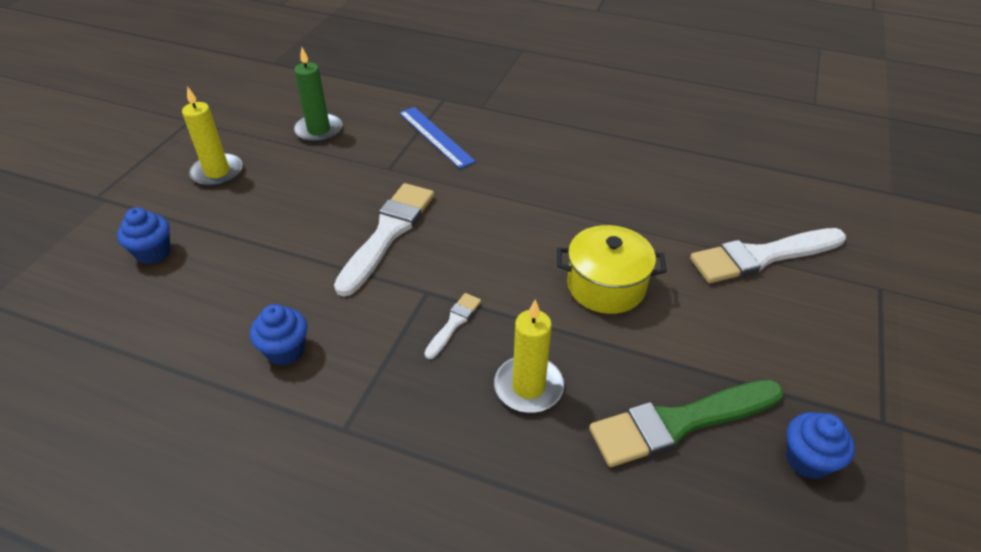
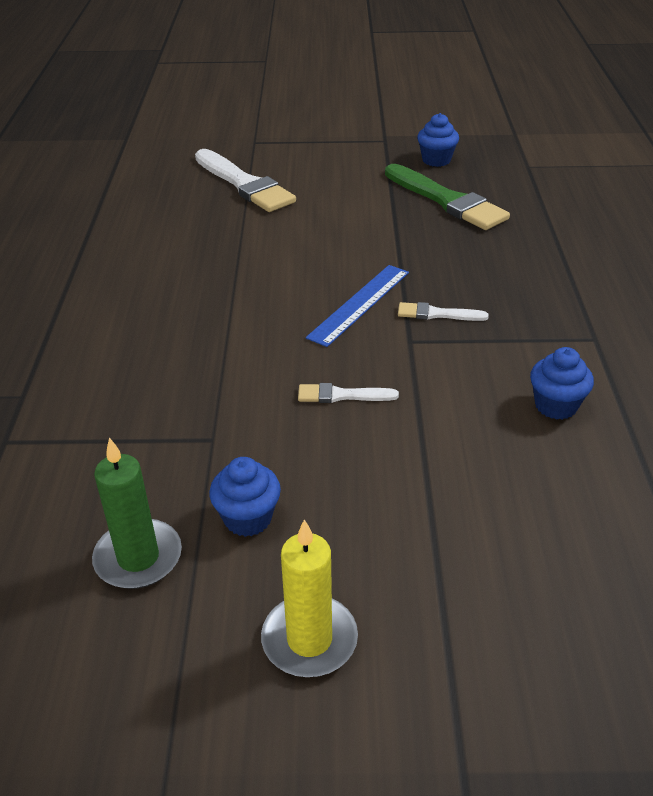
camera: 110 degrees left, 5 degrees down
(153, 252) = (522, 609): blue cupcake -> blue cupcake (248, 518)
(387, 234) = (342, 395): white brush -> white brush, size x0.48
(435, 136) = (117, 418): blue ruler -> blue ruler (360, 304)
(528, 387) = (471, 262): yellow candle -> none
(606, 286) = (330, 247): yellow pot -> none

